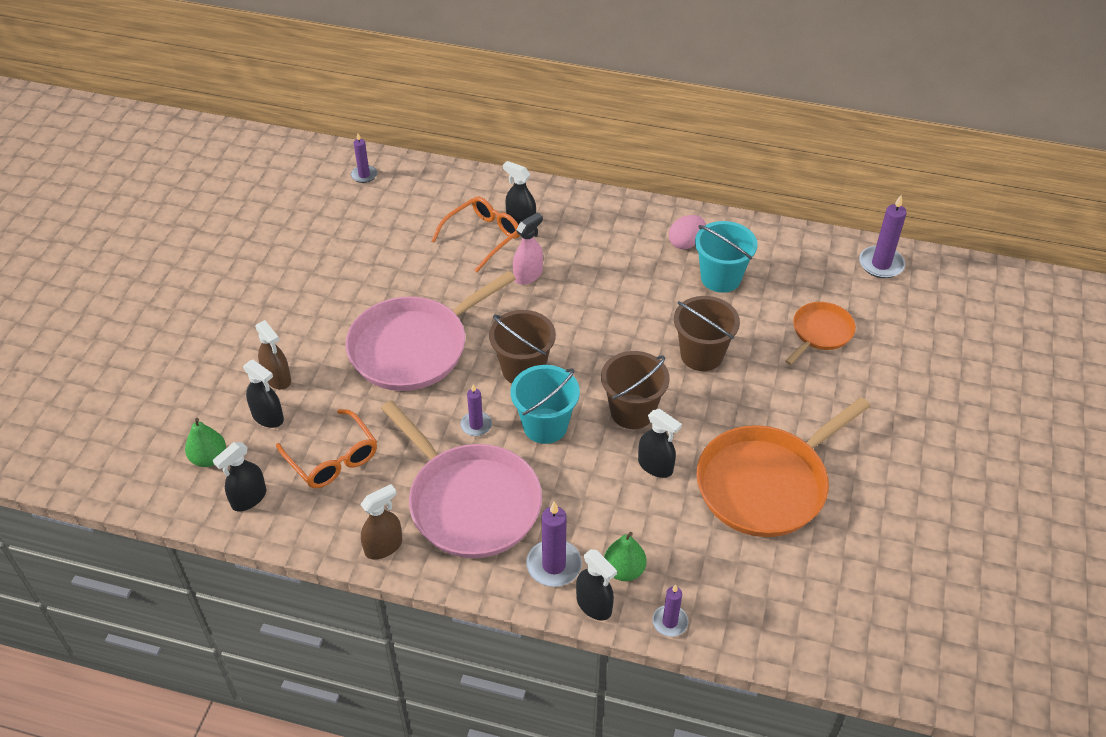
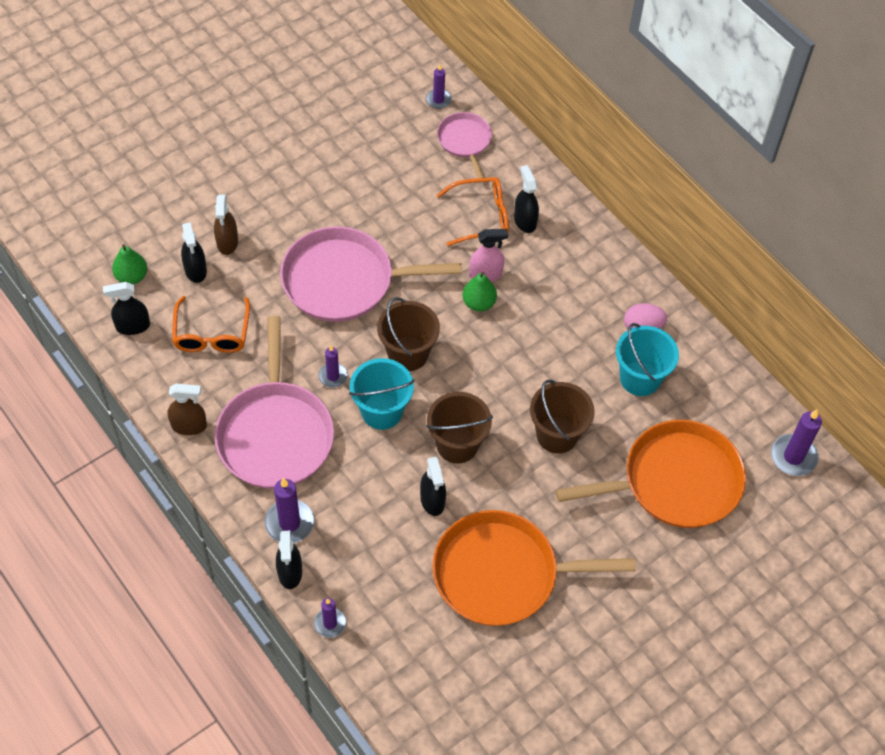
camera: 35 degrees right, 10 degrees up
(416, 192) = (465, 141): none -> pink pan
(624, 570) = (334, 562): green pear -> green pear (478, 303)
(820, 332) = (674, 481): orange pan -> orange pan, size x1.90

